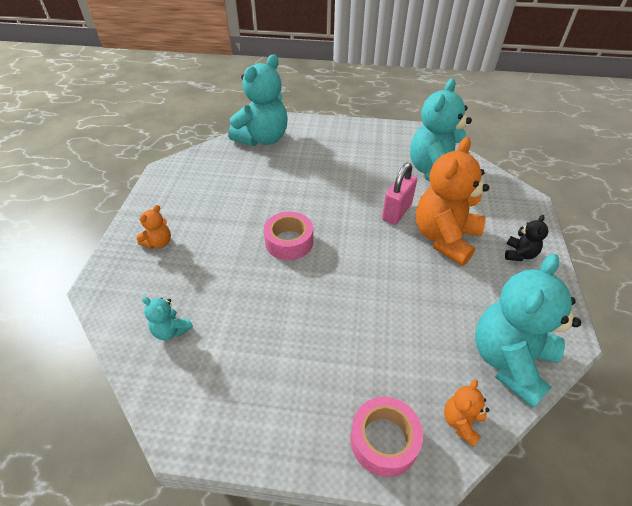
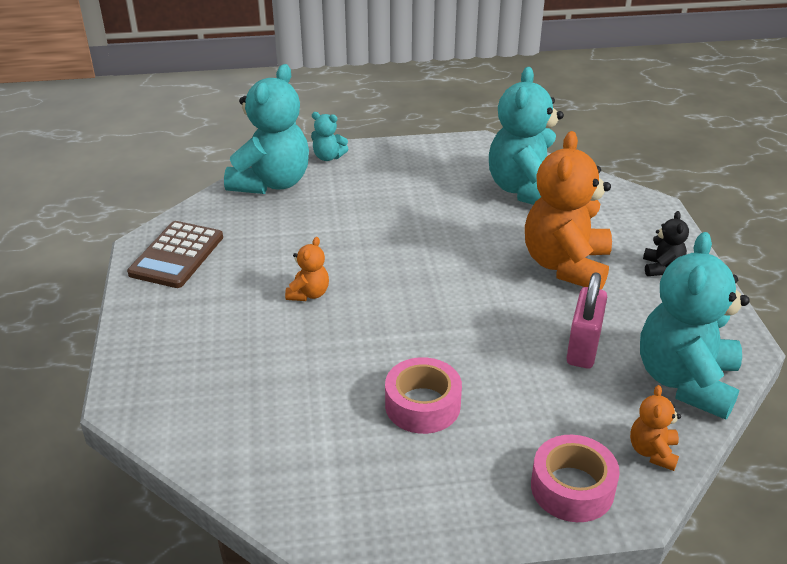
camera: 15 degrees left, 10 degrees down
(159, 242) = (185, 336): orange teddy bear -> orange teddy bear (309, 294)
(171, 330) = (256, 432): turquoise teddy bear -> turquoise teddy bear (328, 157)
(180, 181) = (177, 255): none -> brown calculator
(289, 242) = (367, 304): pink tape -> pink tape (422, 405)
(396, 212) = (494, 245): pink padlock -> pink padlock (583, 348)

